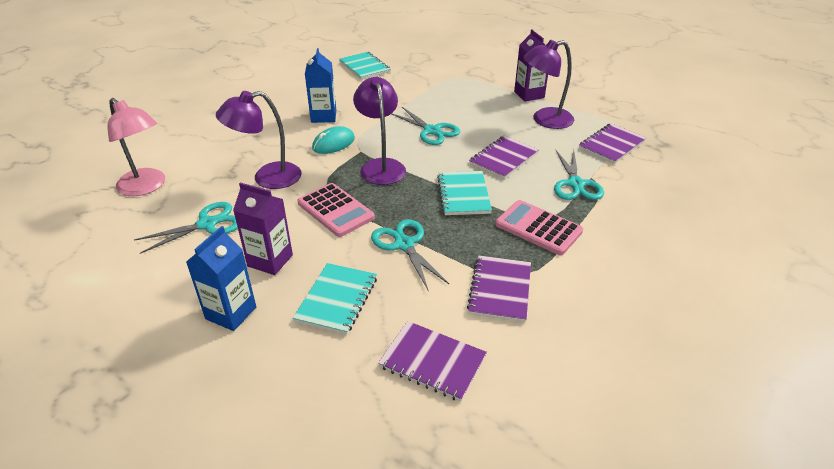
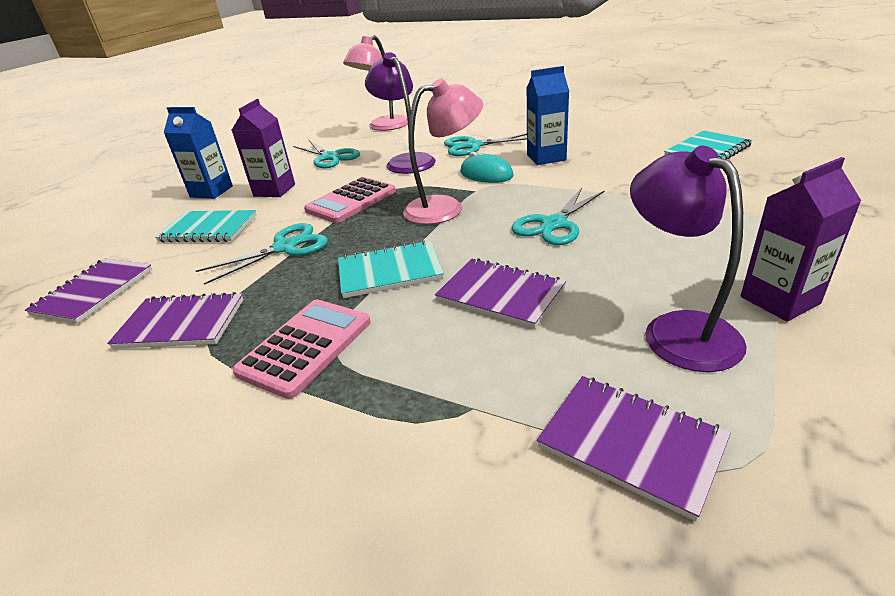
camera: 85 degrees right, 5 degrees down
(381, 166) = (445, 207): purple lamp -> pink lamp
(575, 184) = (440, 385): turquoise scissors -> turquoise scissors (473, 146)

